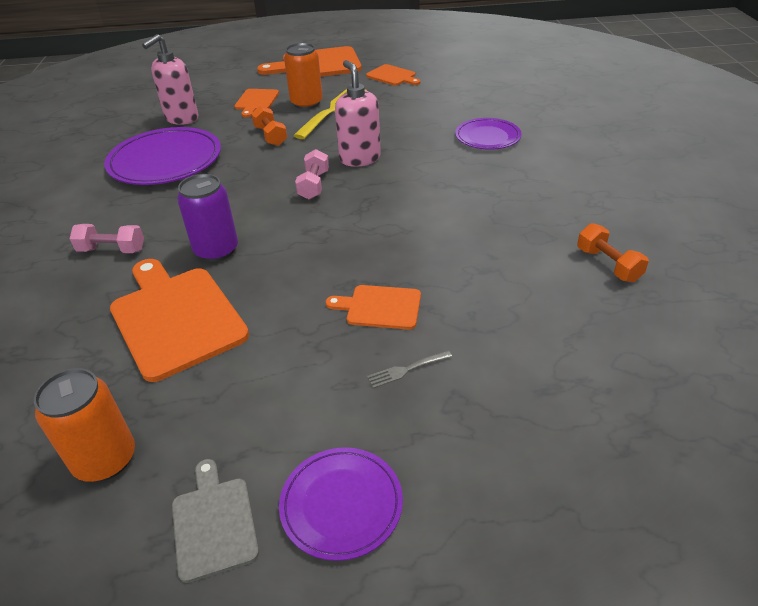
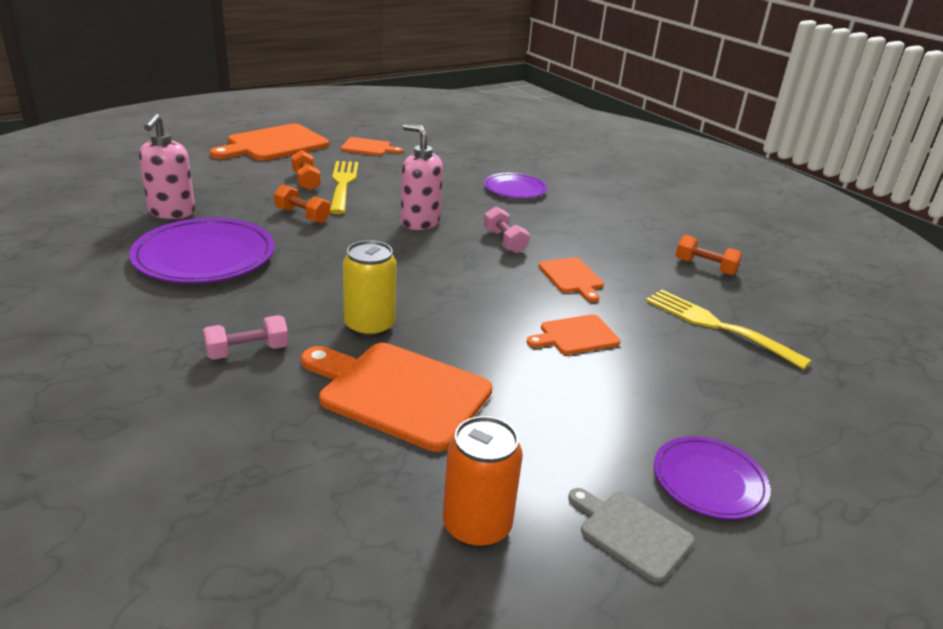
camera: 35 degrees left, 10 degrees down
(216, 250) = (369, 326): purple can -> yellow can
(256, 101) = (245, 185): orange cutting board -> orange cutting board (572, 277)
(306, 103) = (306, 181): orange can -> orange dumbbell
(314, 185) = (401, 252): pink dumbbell -> pink dumbbell (504, 241)
(406, 369) = (648, 374): grey fork -> none
(544, 338) = (717, 326): none -> yellow fork

